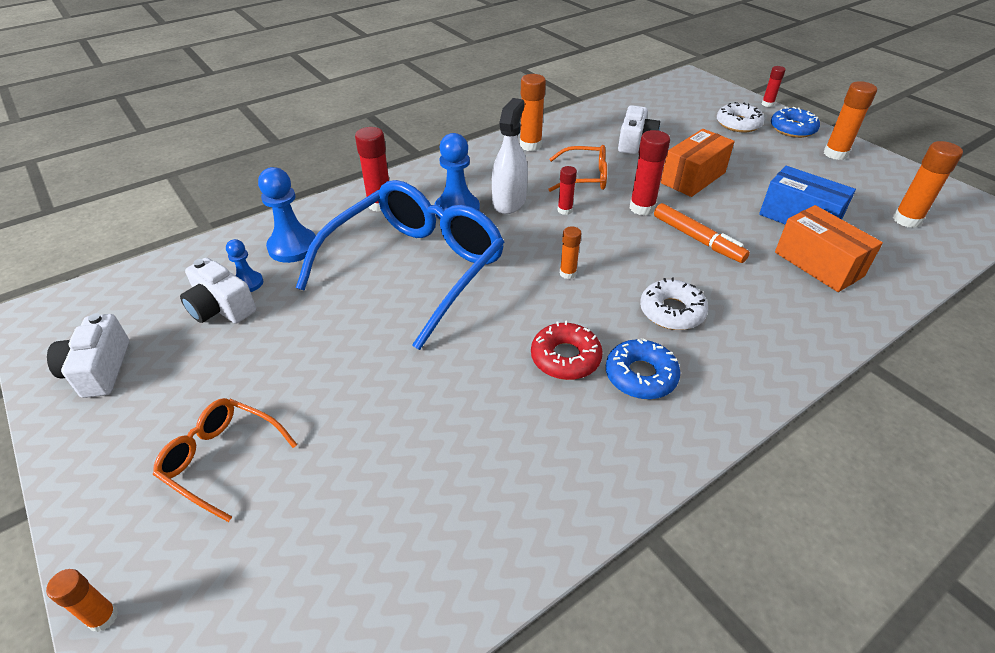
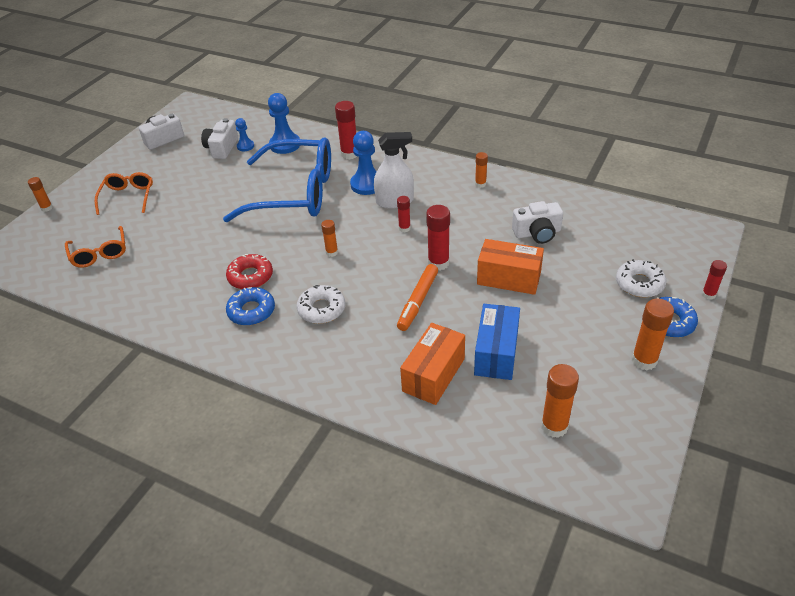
camera: 65 degrees right, 0 degrees up
(530, 145) = (480, 184): orange glue stick -> orange glue stick, size x0.59
(584, 177) = (457, 223): orange glasses -> orange glasses (99, 253)

